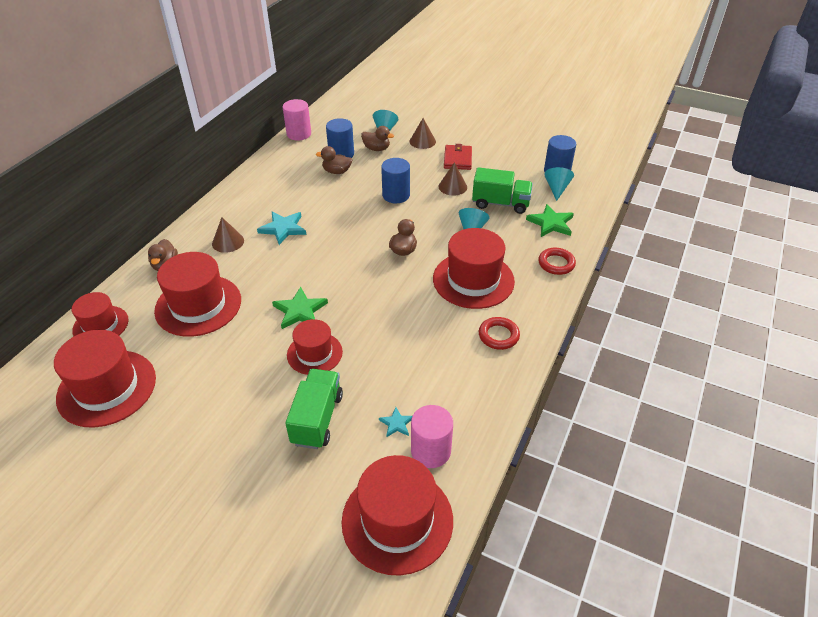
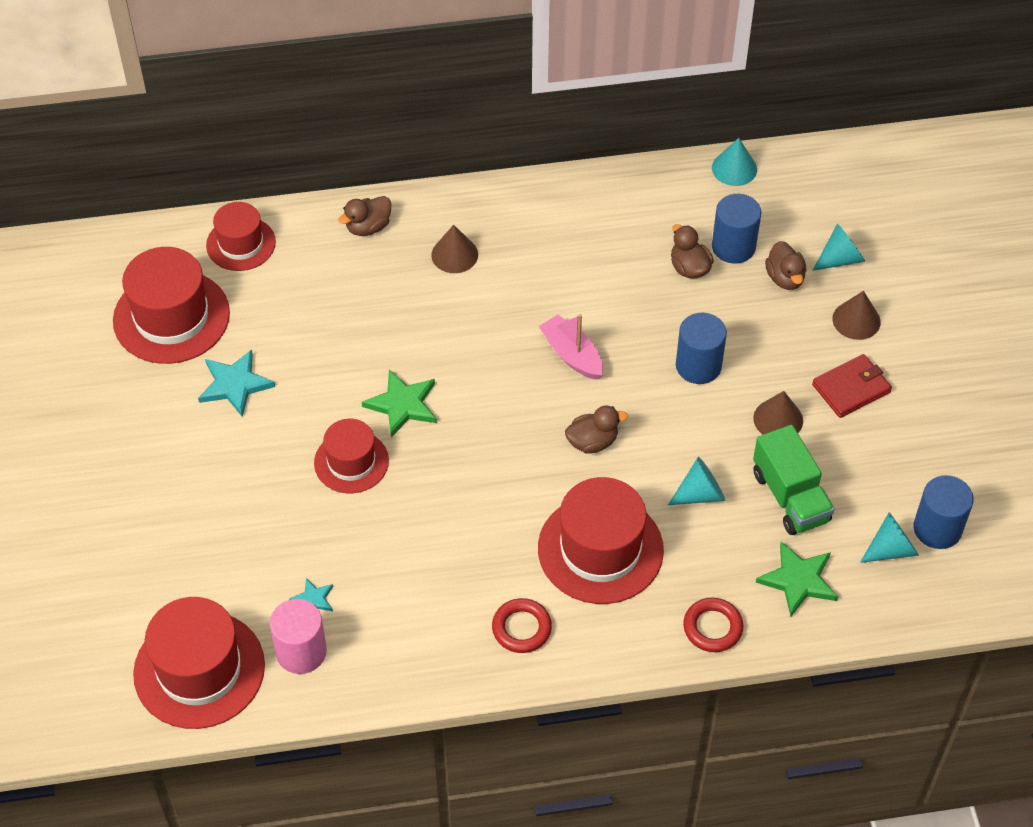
camera: 55 degrees right, 10 degrees up
(198, 305) = (335, 305): red hat -> none
(283, 229) = (524, 291): turquoise star -> turquoise star (235, 384)
(299, 134) = (734, 168): pink cylinder -> turquoise cone
(317, 419) = (267, 523): green truck -> none
(342, 232) = (572, 355): none -> pink boat

